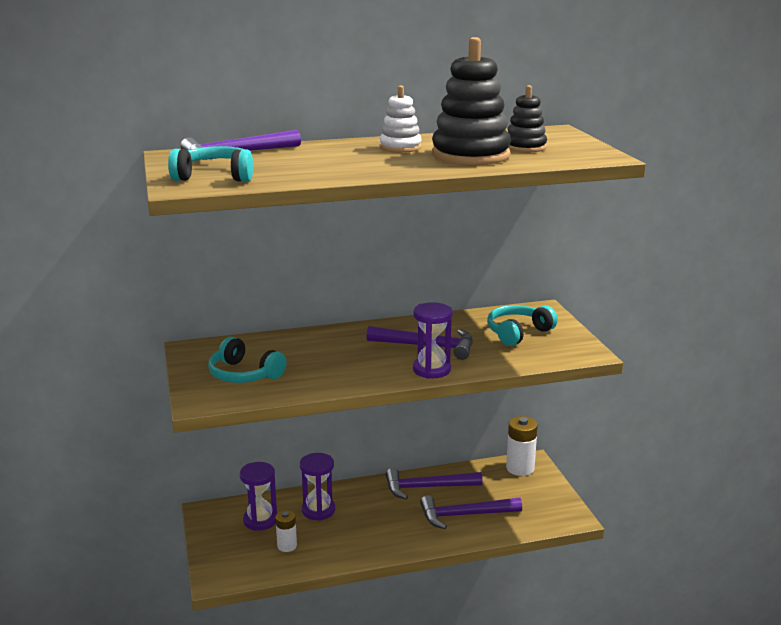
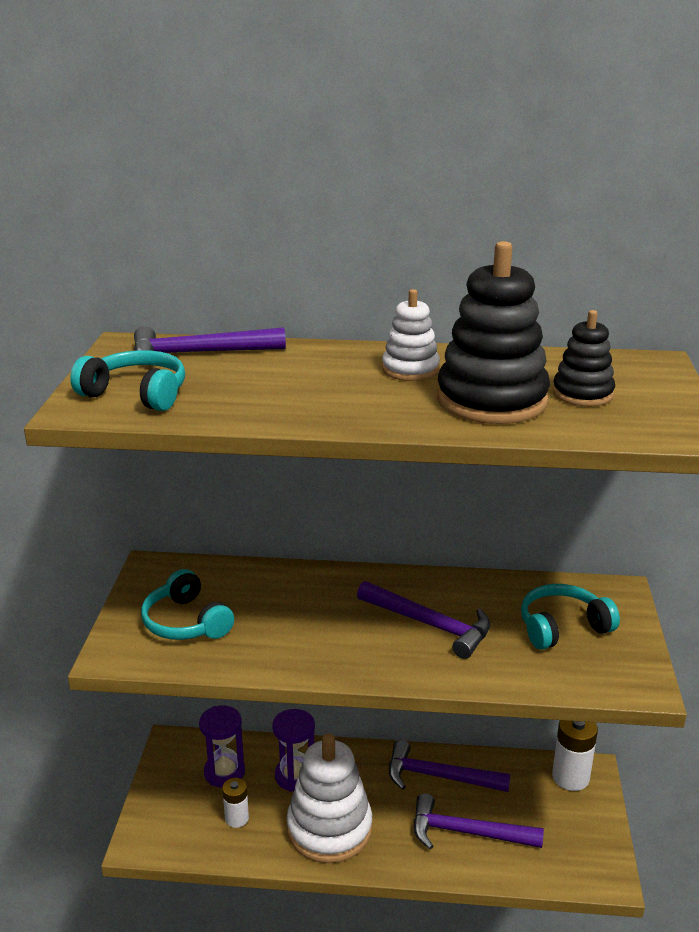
camera: 20 degrees right, 5 degrees up
(362, 536) = (329, 828): none -> white stacking toy
(431, 370) = (413, 667): purple hourglass -> none

